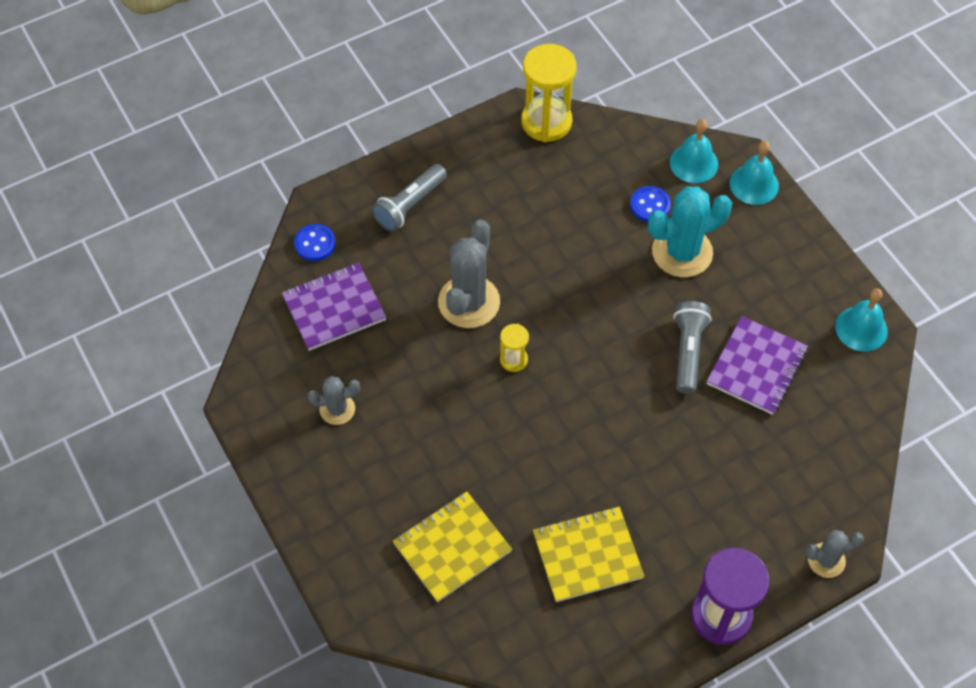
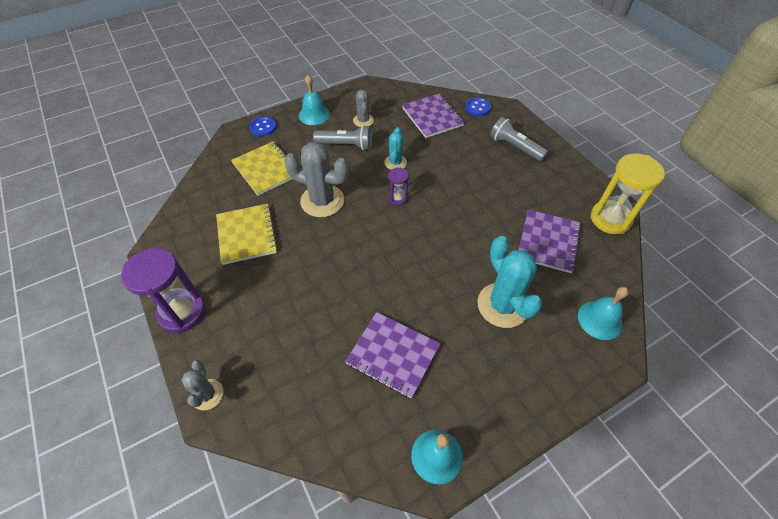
camera: 90 degrees right, 5 degrees down
(439, 362) = (395, 163): none -> turquoise cactus
(469, 302) = (442, 176): grey cactus -> grey cactus (322, 201)
(513, 360) = (397, 198): yellow hourglass -> purple hourglass
(586, 193) = (548, 242): none -> purple notebook
(650, 205) = (546, 284): blue button -> blue button (263, 127)
(688, 352) = (406, 304): grey flashlight -> grey flashlight (346, 145)
(754, 184) = (589, 369): turquoise bell -> turquoise bell (314, 115)

